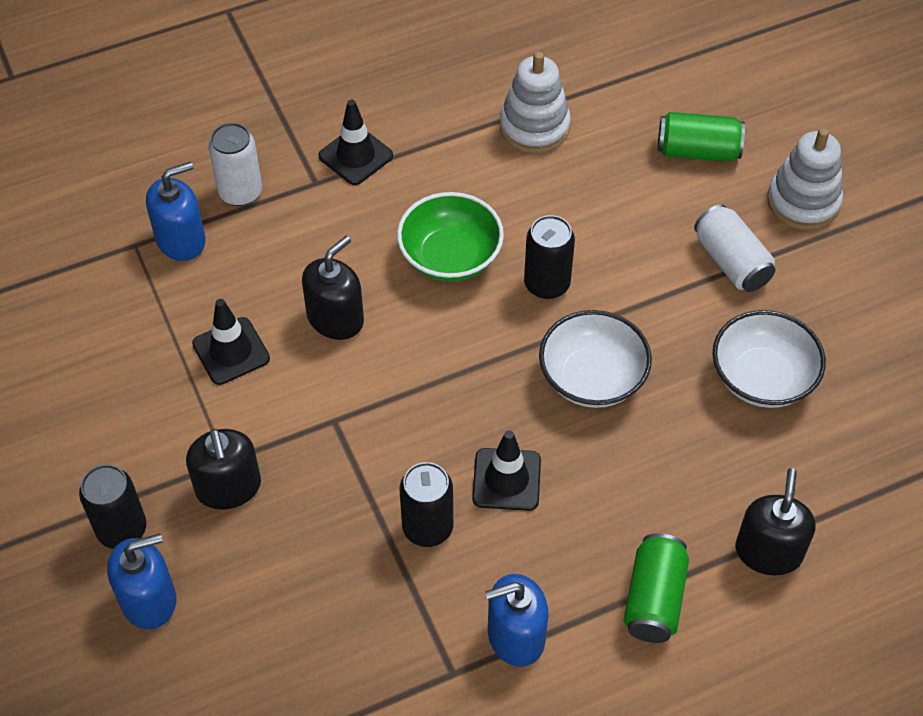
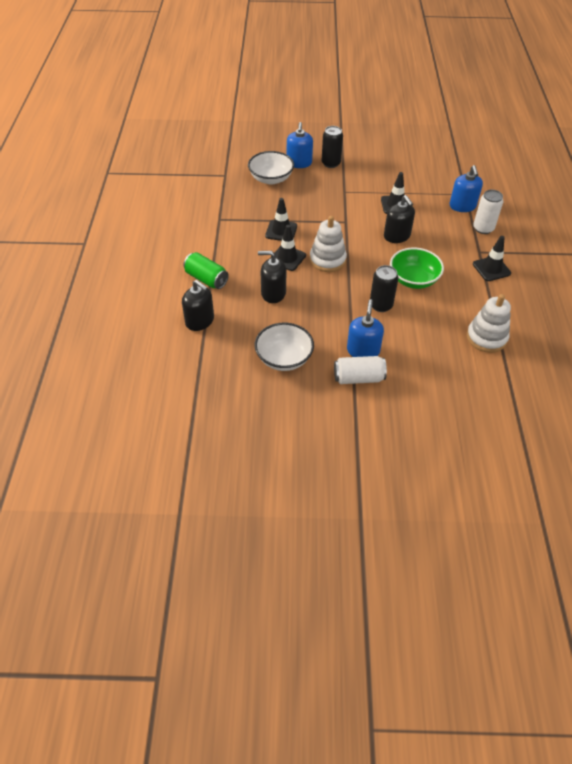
camera: 115 degrees right, 5 degrees down
(228, 487) = (332, 189): black soap dispenser -> black soap dispenser (273, 293)
(427, 527) = (281, 231): black can -> black traffic cone
(515, 636) = (221, 238): blue soap dispenser -> blue soap dispenser (363, 350)
(592, 378) = (320, 301): white bowl -> white bowl (271, 179)
(698, 151) = (441, 398): green can -> none
(803, 202) = (383, 428): white stacking toy -> white stacking toy (327, 260)

